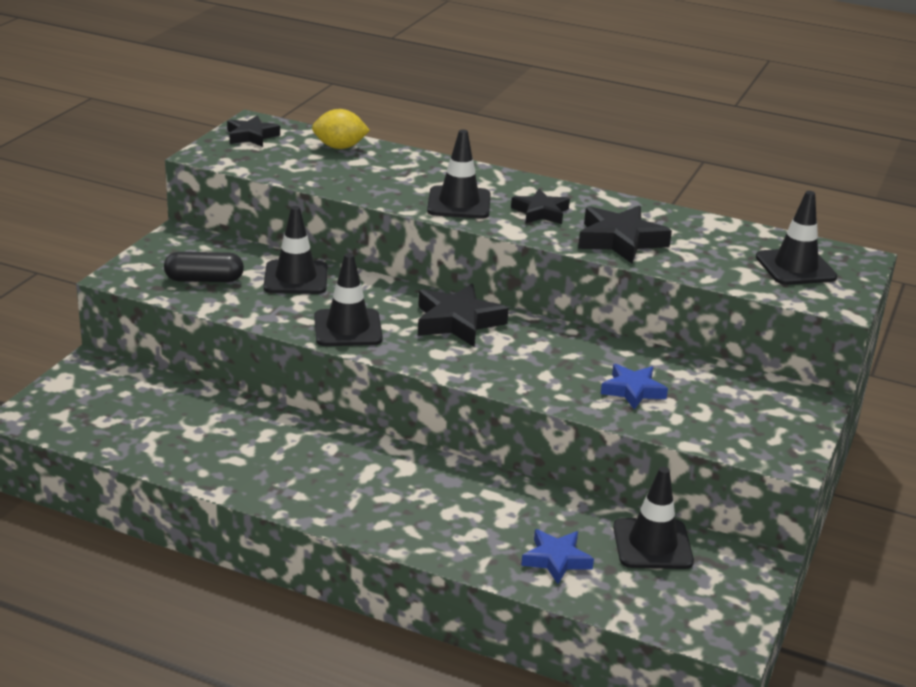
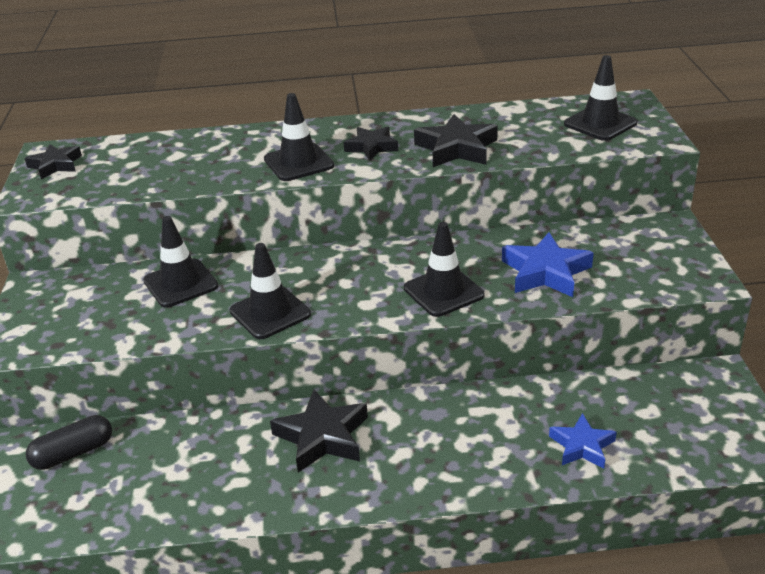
camera: 25 degrees left, 5 degrees up
(204, 280) = (96, 319): black capsule -> black capsule (73, 453)
(339, 147) = (147, 148): yellow lemon -> none
(458, 322) = (356, 268): black star -> black star (322, 437)
(633, 391) = (545, 272): blue star -> blue star, size x1.54
(652, 544) = (635, 396): black traffic cone -> black traffic cone (443, 292)

